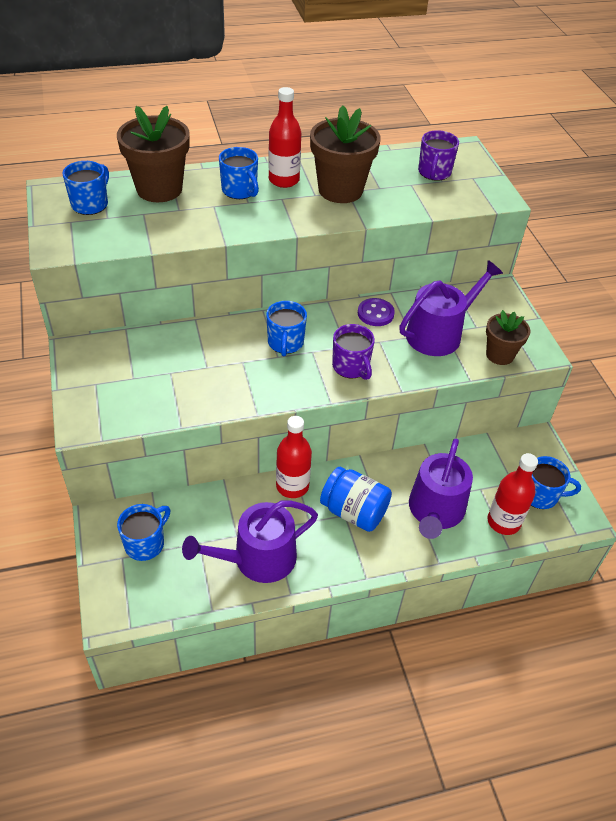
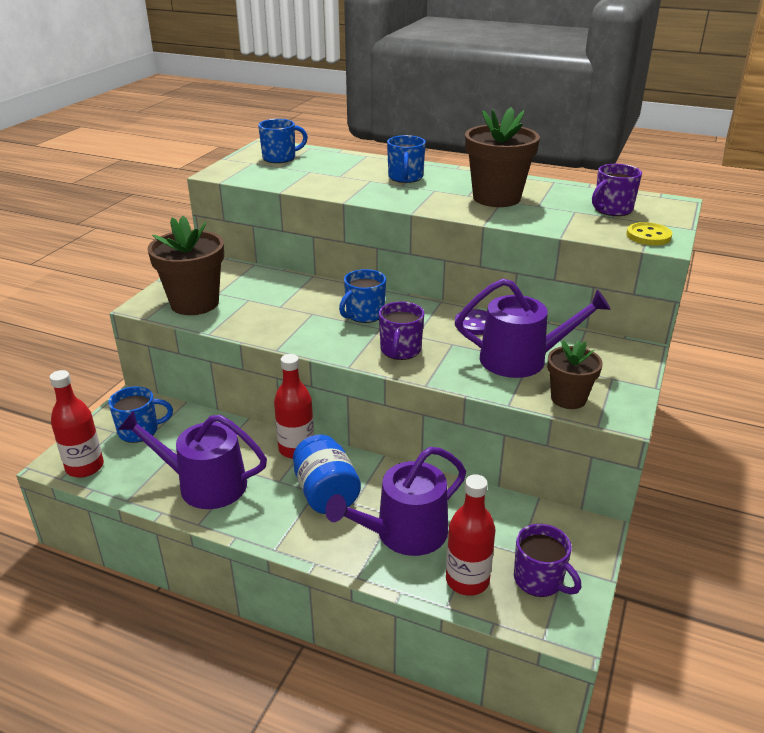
camera: 40 degrees right, 15 degrees down
(159, 189) = (343, 162): brown flower pot -> brown flower pot (194, 303)
(284, 180) = (453, 181): red bottle -> red bottle (85, 467)
(485, 194) = (648, 236): none -> yellow button
(541, 495) = (539, 580): blue mug -> purple mug

